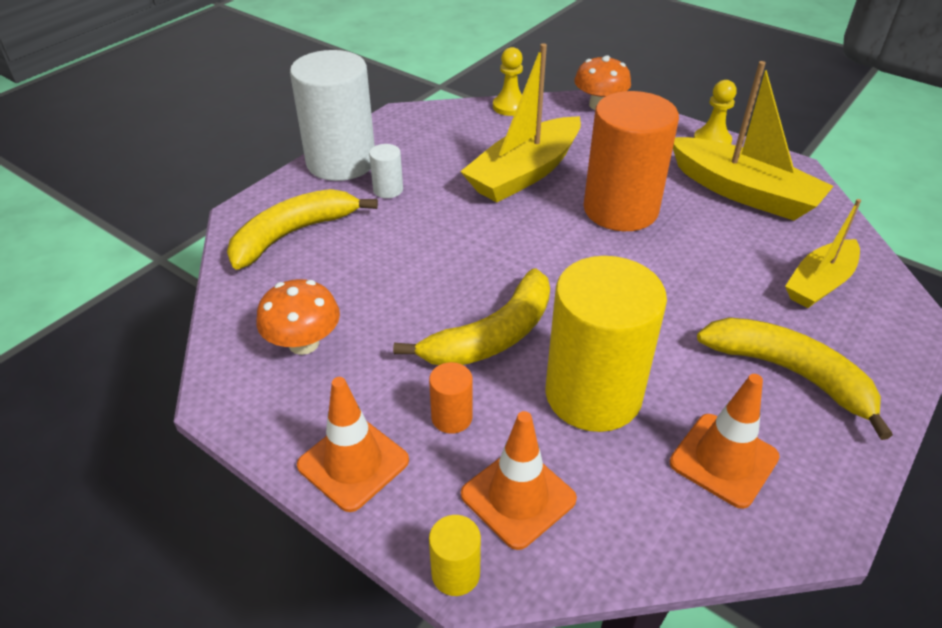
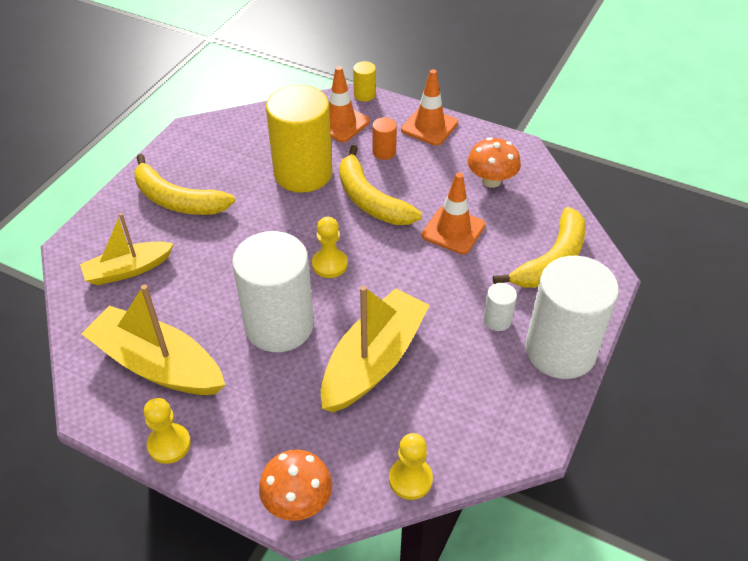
camera: 170 degrees right, 5 degrees up
(493, 336) = (370, 200): yellow banana -> yellow banana turned 75 degrees counterclockwise
(560, 260) = (329, 264): none -> yellow pawn
(620, 209) = (279, 325): orange cylinder -> white cylinder
(723, 460) = (231, 150): orange traffic cone -> orange traffic cone (453, 230)
(819, 283) = (128, 270): yellow boat -> yellow boat turned 150 degrees counterclockwise

